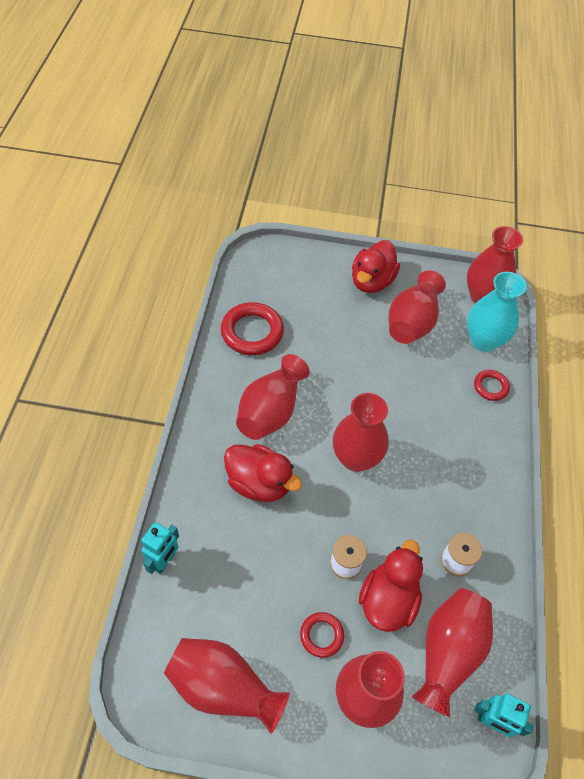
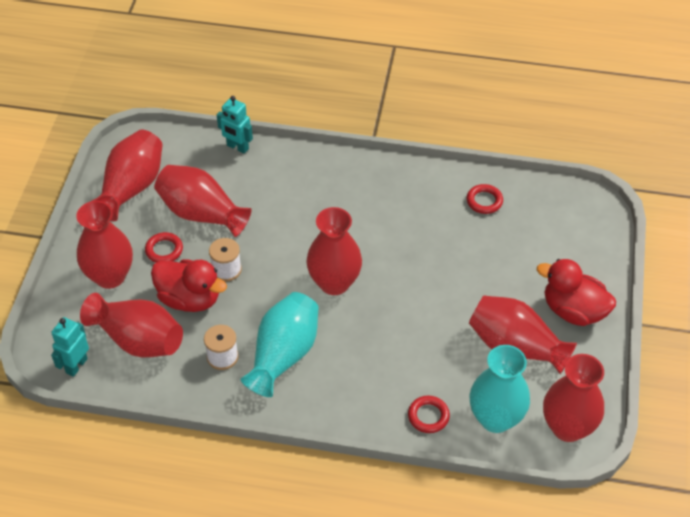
camera: 95 degrees right, 5 degrees down
(252, 332) = (484, 201): red ring -> red ring, size x0.55
(259, 483) = (308, 208): red duck -> none
(271, 411) = (387, 216): red vase -> red vase (201, 213)
(445, 502) = (283, 355): none -> turquoise vase

